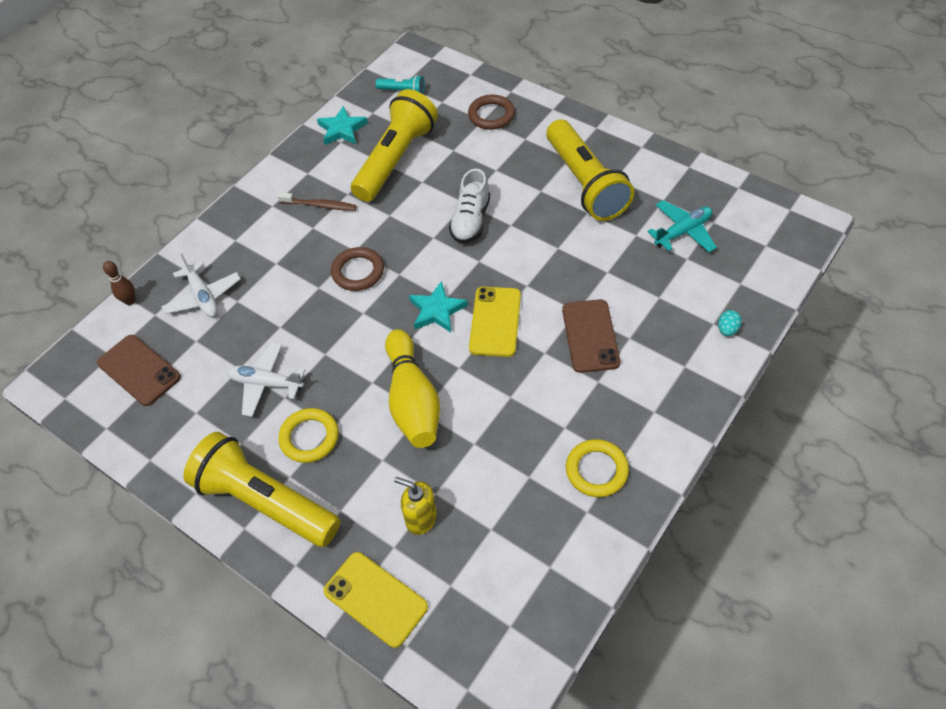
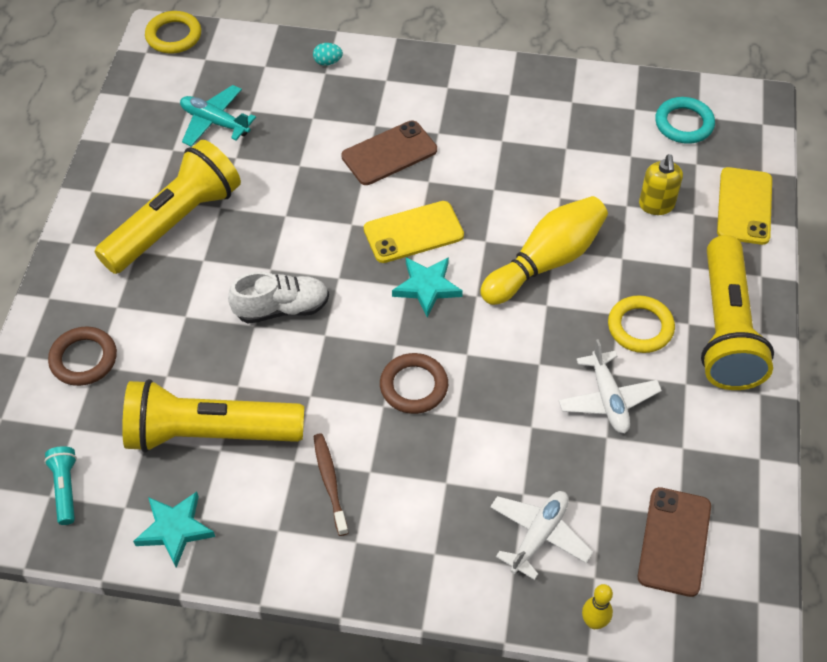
camera: 120 degrees left, 0 degrees up
(130, 301) = (594, 622): brown bowling pin -> yellow bowling pin
(506, 604) = (684, 124): none -> turquoise ring
(596, 470) = (530, 106): yellow ring -> yellow ring (174, 36)

